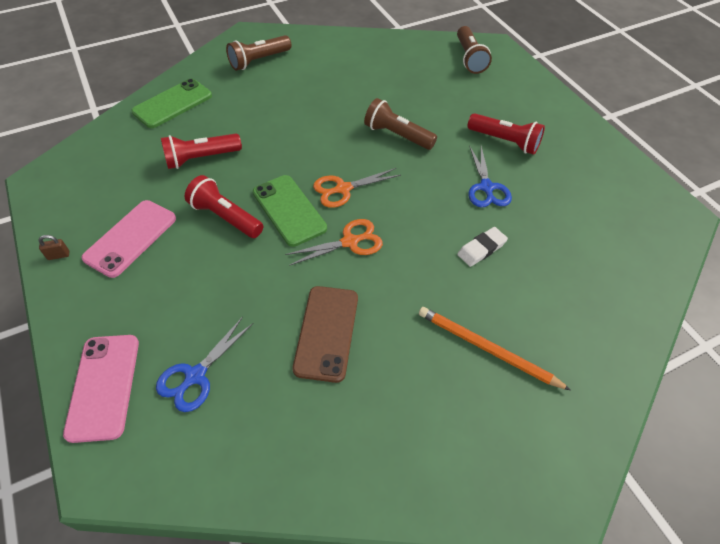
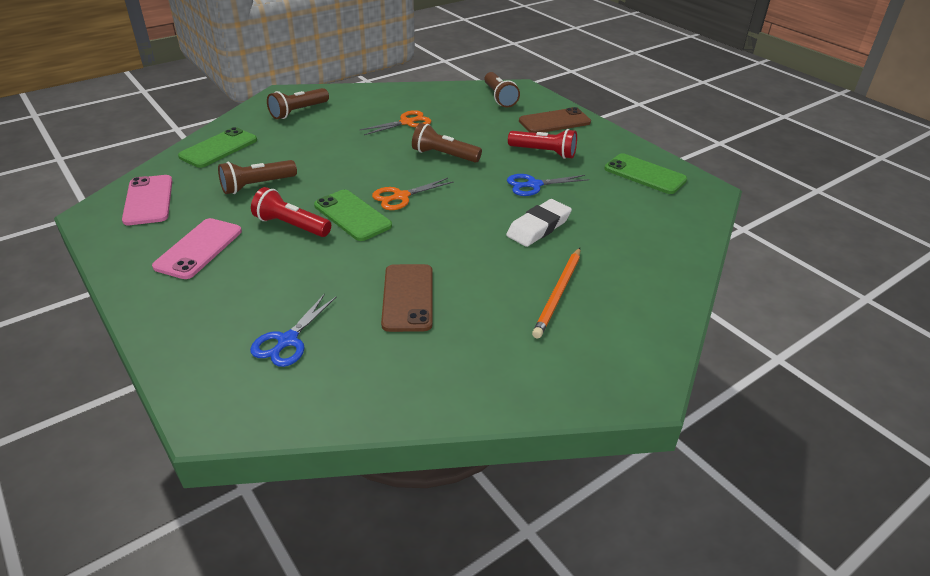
camera: 10 degrees left, 15 degrees down
(58, 255) = (127, 268): brown padlock -> none
(104, 386) = (197, 358): pink phone -> pink phone (148, 200)
(201, 158) = (257, 186): red flashlight -> brown flashlight
(350, 242) = (415, 233): orange scissors -> orange scissors (406, 122)
(481, 249) = (538, 227): white eraser -> white eraser, size x1.51
(486, 187) = (534, 185): blue scissors -> blue scissors turned 90 degrees clockwise
(487, 349) = (558, 294): orange pencil -> orange pencil turned 90 degrees counterclockwise
(523, 98) = (554, 122): none -> brown phone
(612, 184) = (645, 174): none -> green phone

